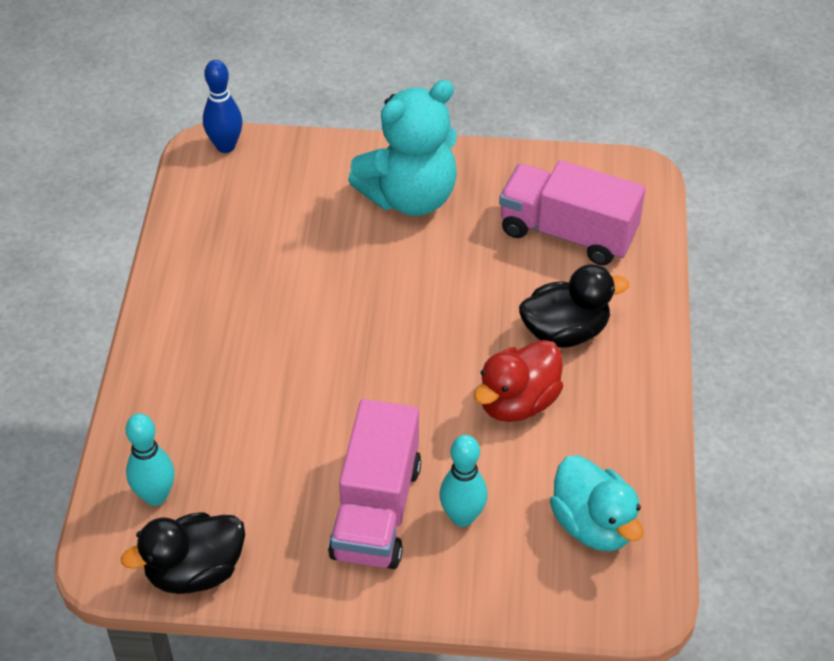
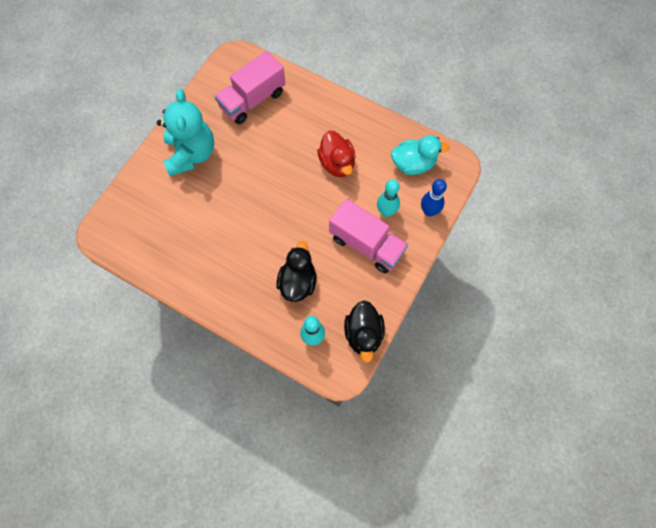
camera: 65 degrees left, 20 degrees up
(225, 146) = (103, 223): blue bowling pin -> blue bowling pin (429, 211)
(565, 331) = (308, 127): black duck -> black duck (297, 282)

